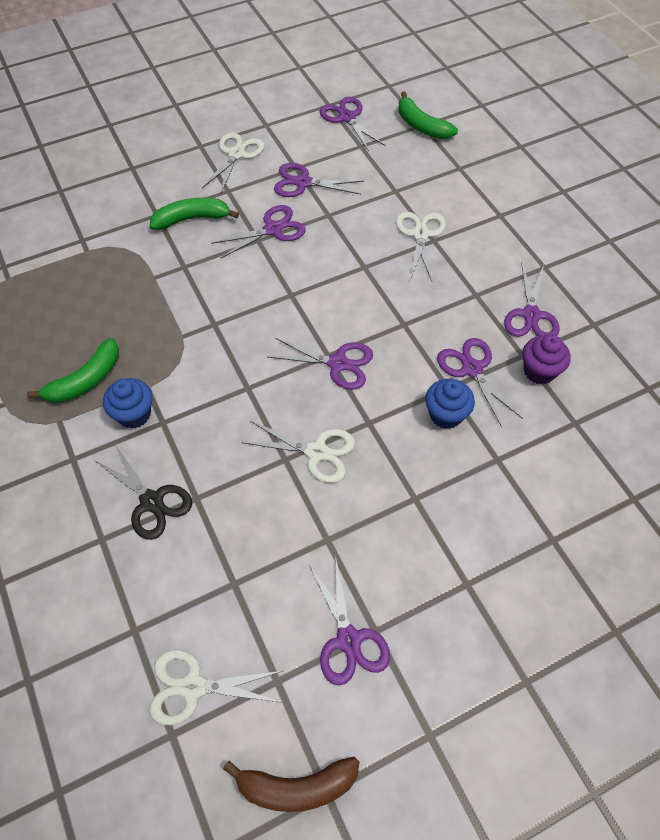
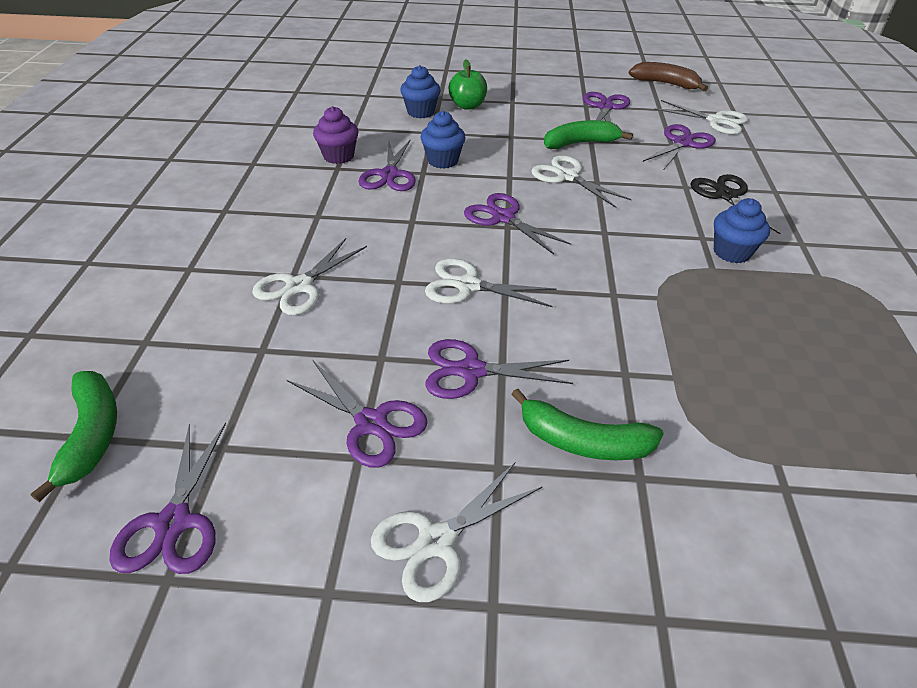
camera: 150 degrees left, 15 degrees down
(85, 380) = (785, 297): green banana -> green banana (580, 143)
(316, 284) = (468, 286): none -> white scissors
(508, 540) = (467, 106): none -> green apple
(531, 315) = (292, 186): purple scissors -> purple scissors (682, 143)
(544, 494) = (421, 112): none -> blue cupcake

